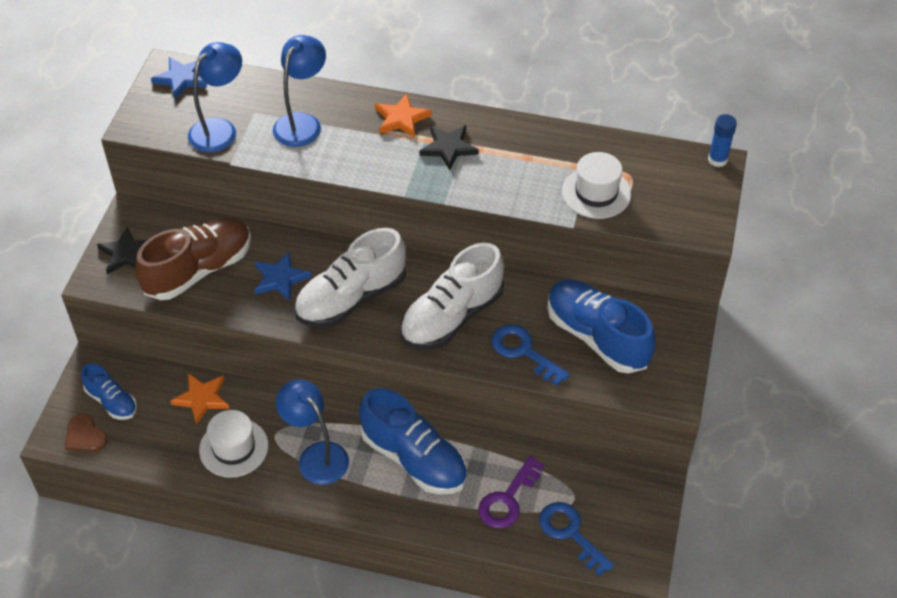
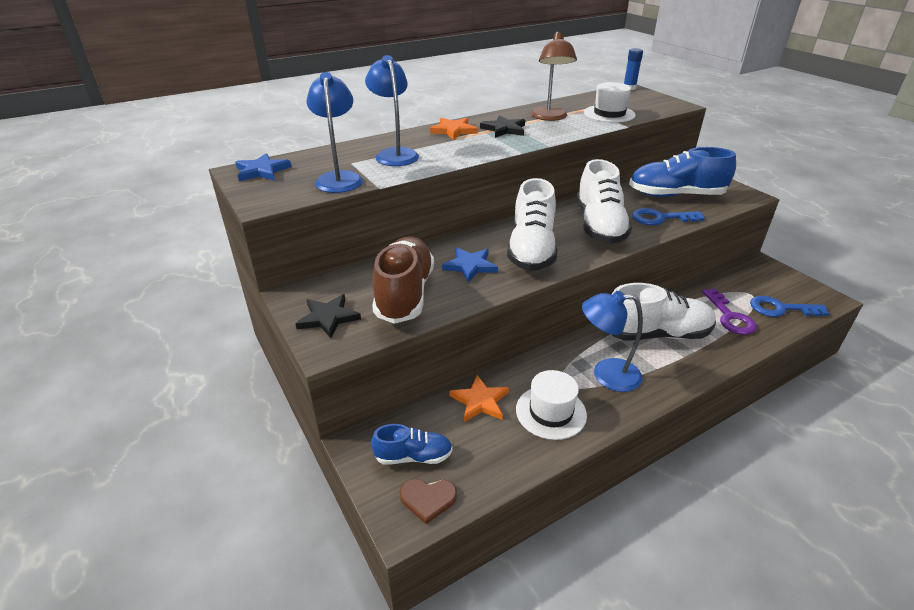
camera: 45 degrees left, 15 degrees down
(414, 458) = (656, 334): blue shoe -> white shoe
(524, 157) = (549, 117): none -> brown lamp

